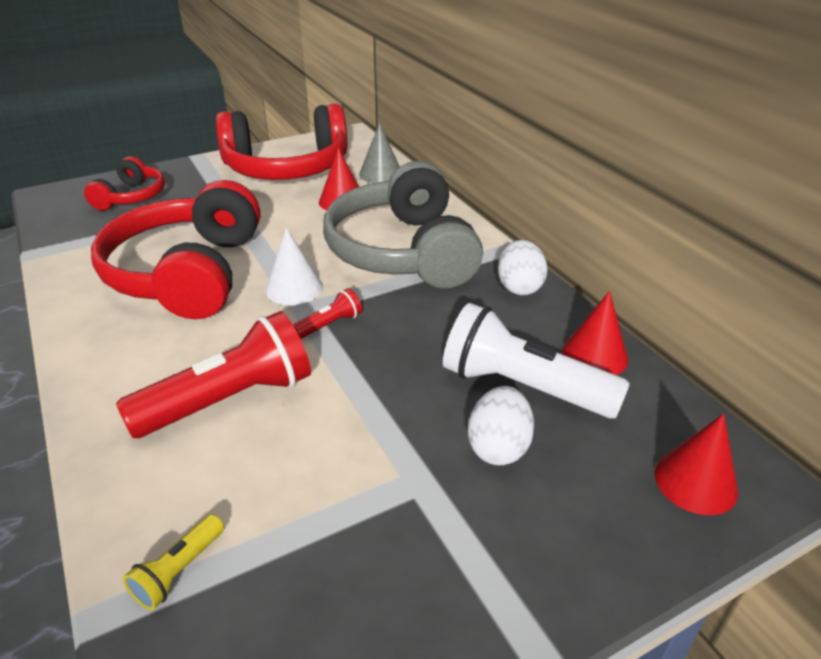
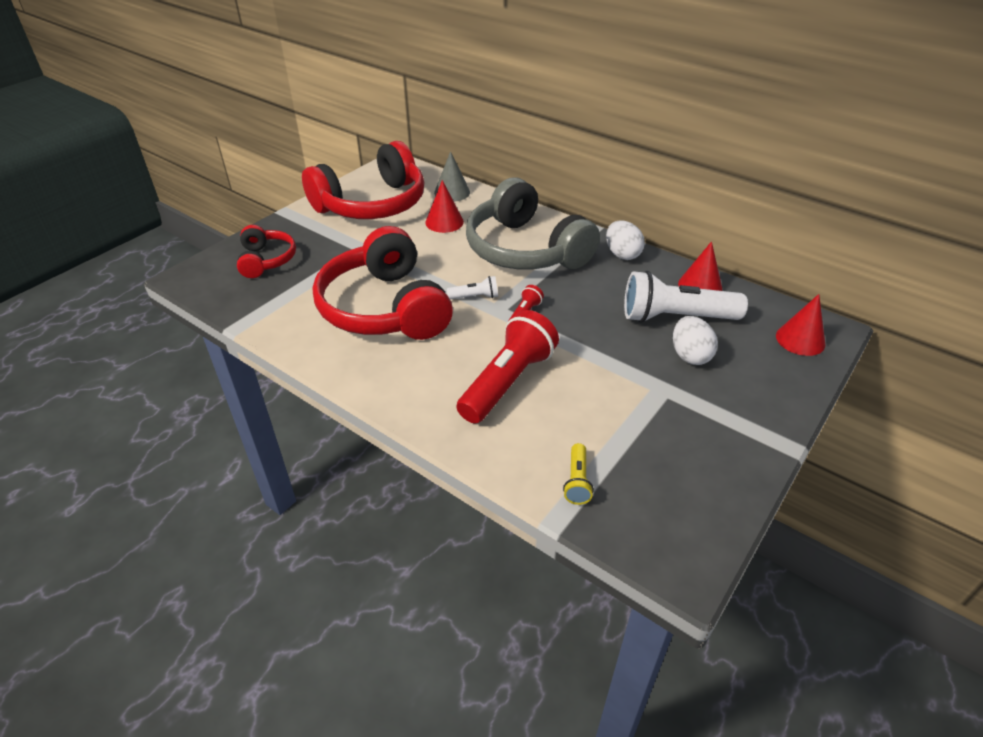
camera: 25 degrees left, 5 degrees up
(294, 288) = (475, 297): white cone -> white flashlight

